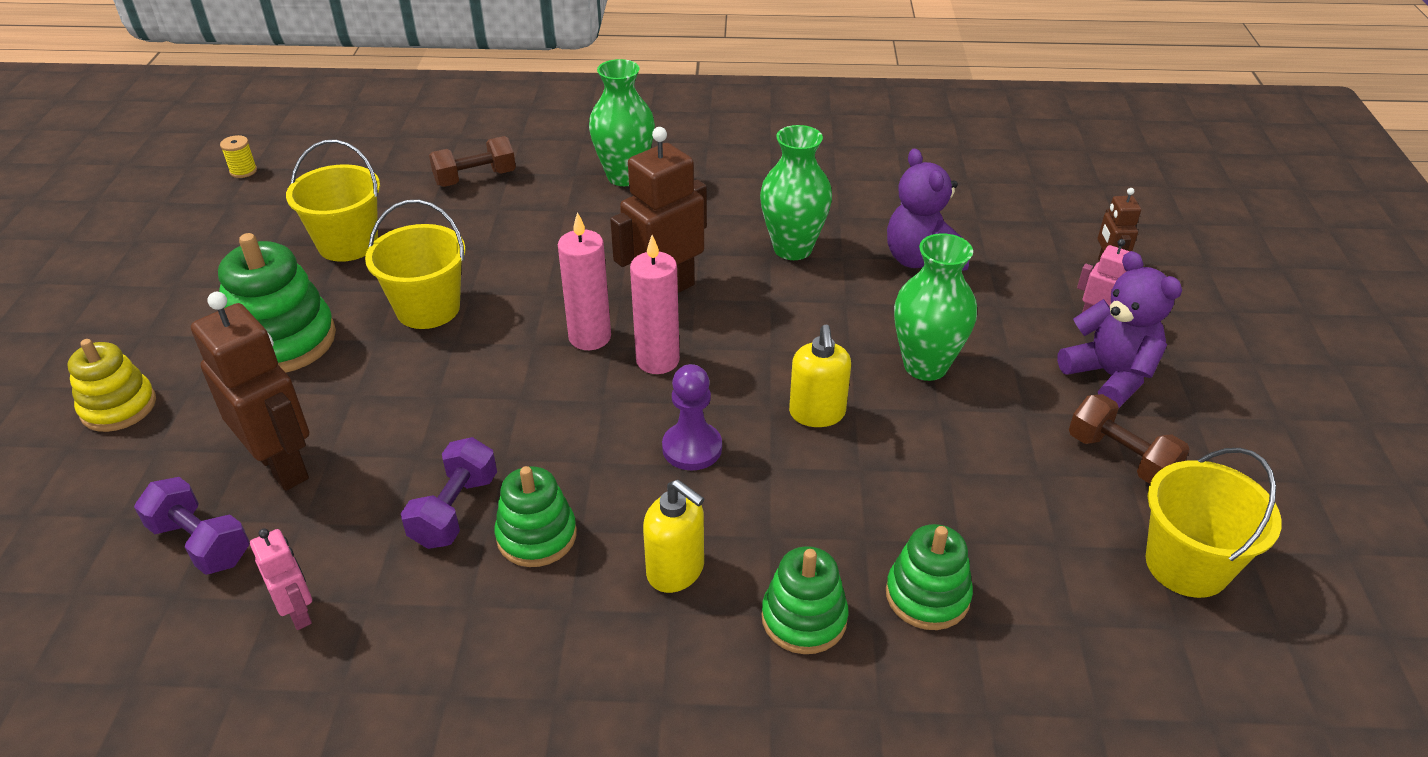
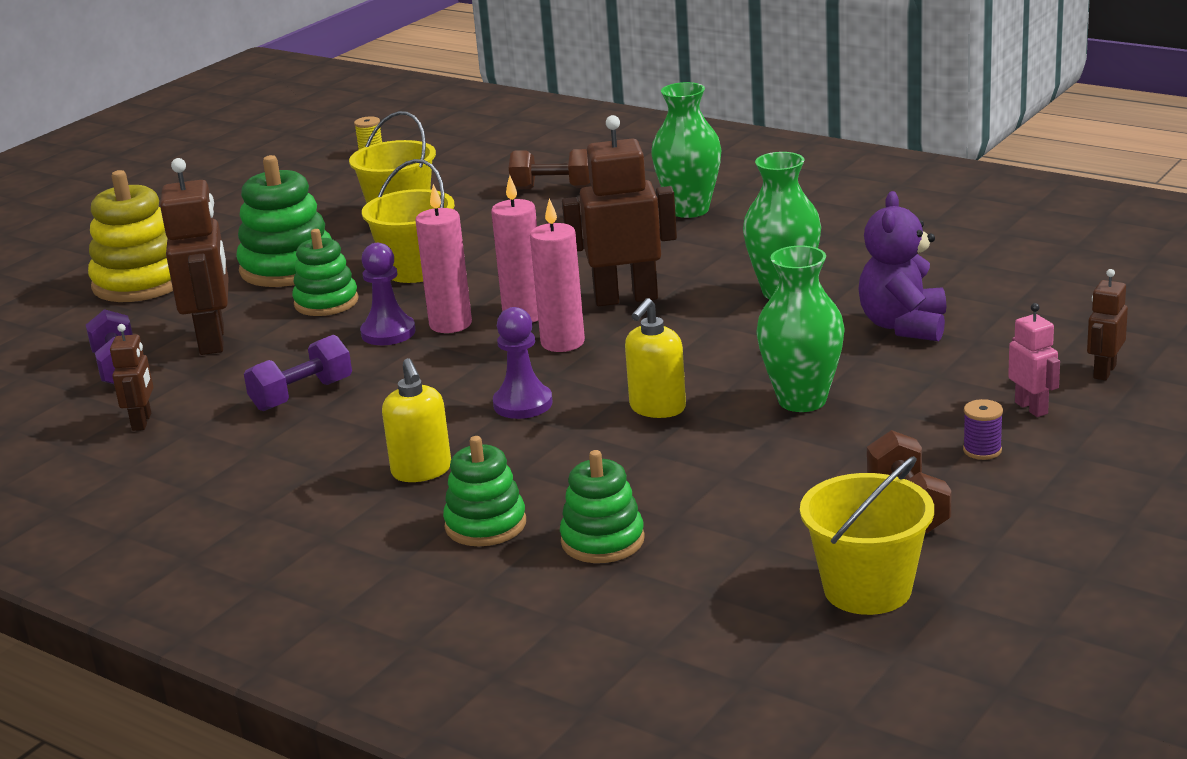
camera: 35 degrees right, 15 degrees down
(119, 407) = (141, 282): yellow stacking toy -> yellow stacking toy, size x1.56
(298, 612) = (142, 422): pink robot -> brown robot
(473, 398) = (388, 333): none -> purple pawn
(527, 368) = (450, 324): none -> pink candle
(536, 536) = (343, 424): green stacking toy -> green stacking toy (326, 302)
(1110, 376) = (982, 450): purple teddy bear -> purple spool

